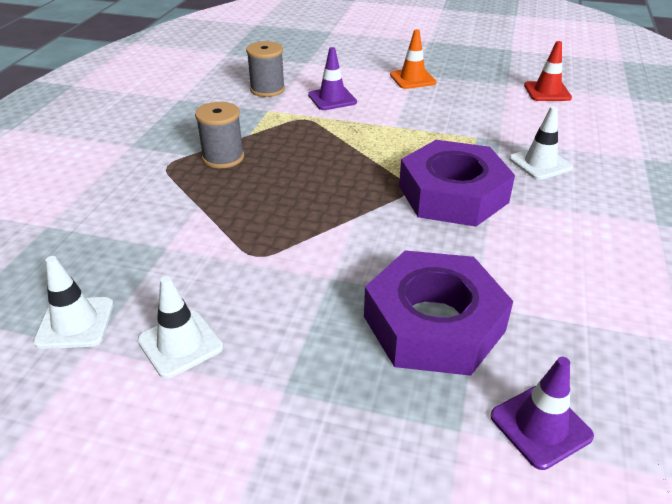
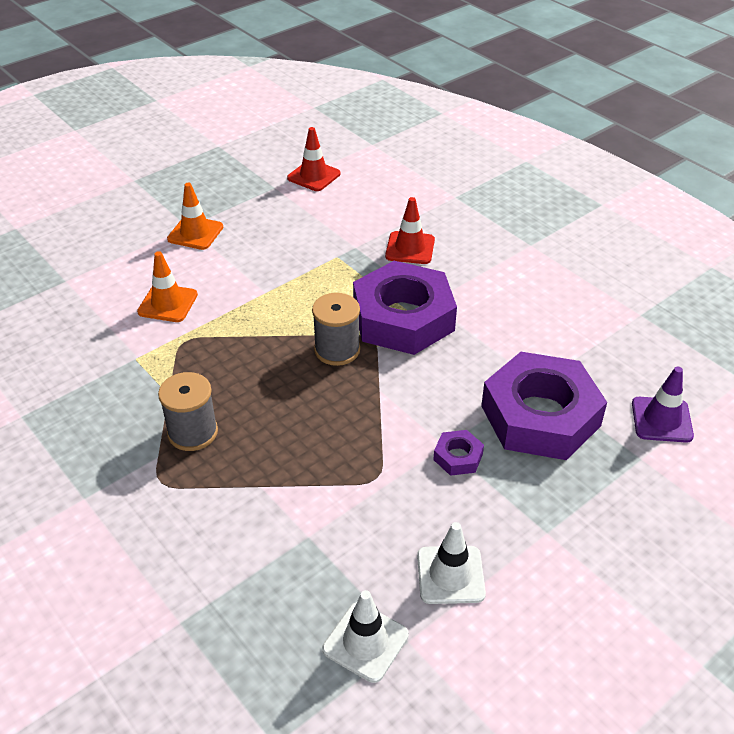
camera: 55 degrees left, 5 degrees up
(267, 89) = (89, 338): grey spool -> grey spool (337, 350)
(324, 291) = (458, 457): none -> purple nut
(332, 99) = (168, 303): purple traffic cone -> orange traffic cone
(540, 163) = (410, 248): white traffic cone -> red traffic cone

